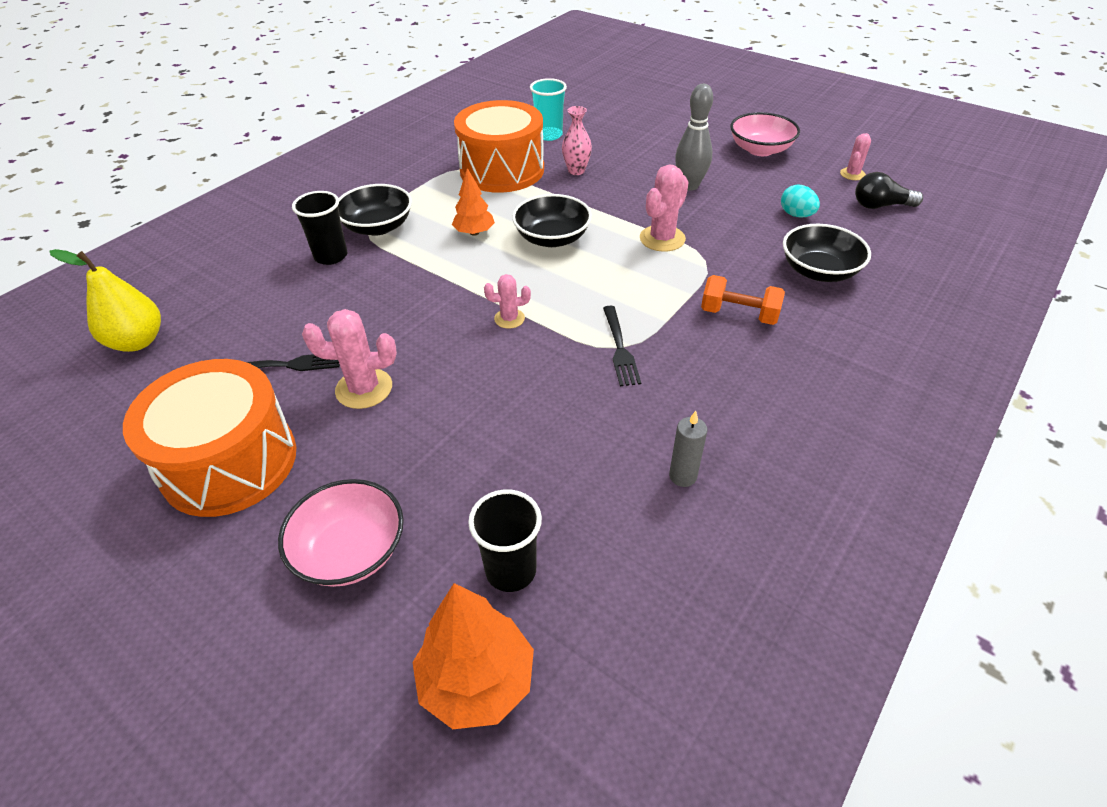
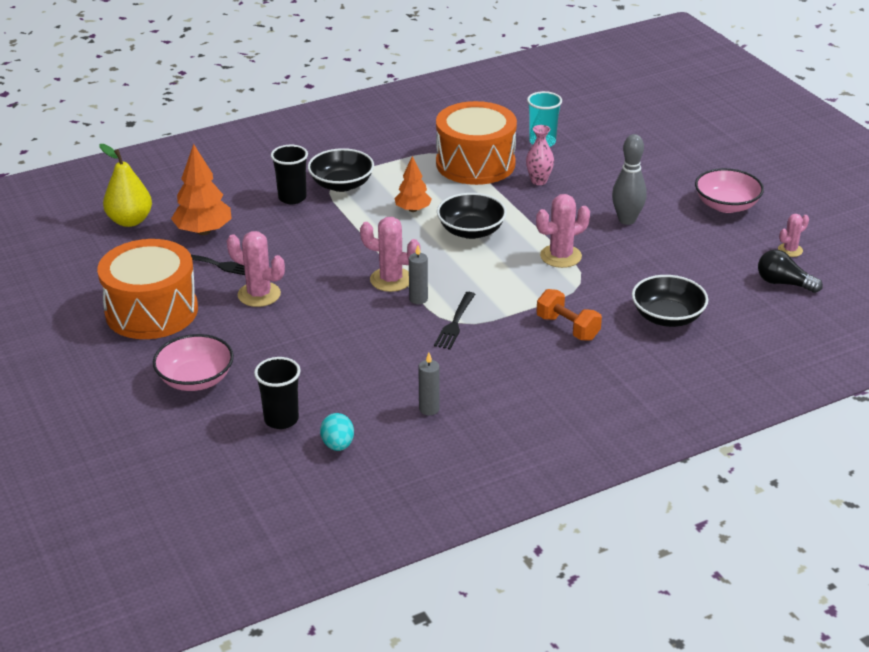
camera: 25 degrees right, 10 degrees down
(477, 681) = (226, 460): orange tree -> orange tree (203, 231)
(509, 319) = (391, 280): pink cactus -> pink cactus, size x1.68
(557, 332) = (418, 299): none -> grey candle
(796, 215) = (697, 269): turquoise egg -> turquoise egg (338, 445)

